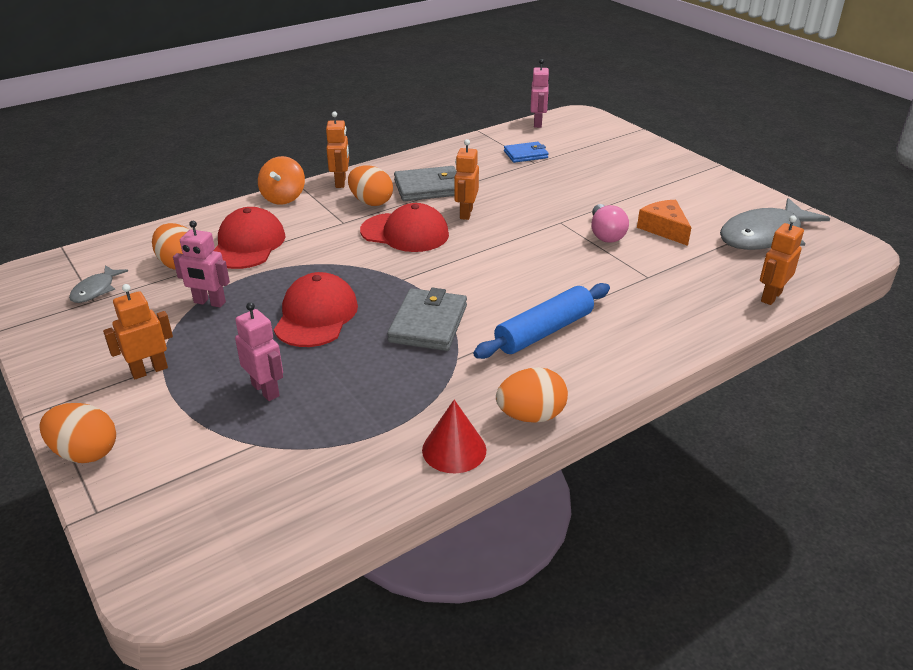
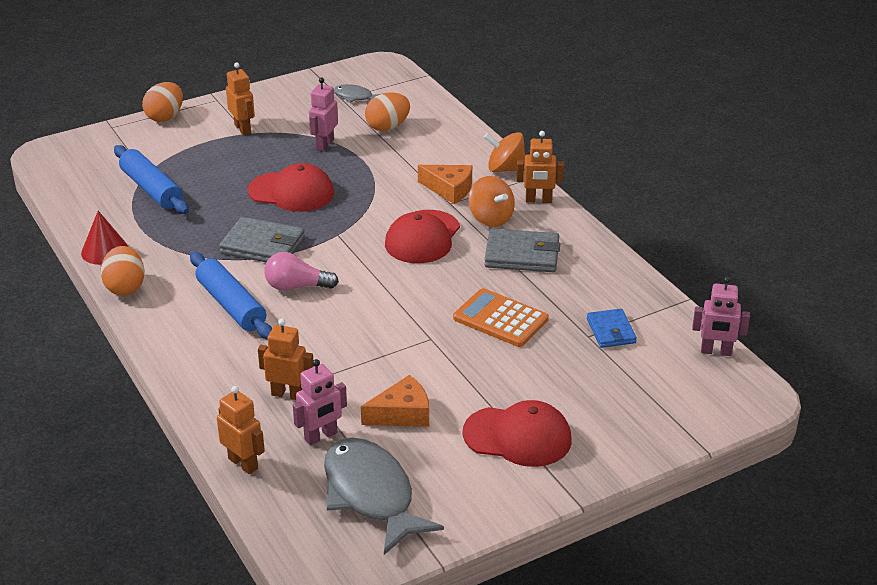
camera: 95 degrees right, 0 degrees up
(248, 244) = (415, 155): red cap -> red cap (517, 437)
(266, 390) = (202, 174): pink robot -> pink robot (321, 436)
(299, 432) = (151, 189): none -> blue rolling pin
(318, 223) = (449, 189): none -> orange cheese
(371, 202) = (491, 218): orange egg -> orange spinning top
(429, 187) = (522, 255): grey wallet -> grey wallet turned 75 degrees counterclockwise
(466, 213) = (459, 276): orange robot -> orange robot (288, 394)
(523, 194) = (500, 319): none -> orange calculator
(605, 234) = (398, 367): pink light bulb -> pink light bulb (296, 286)

